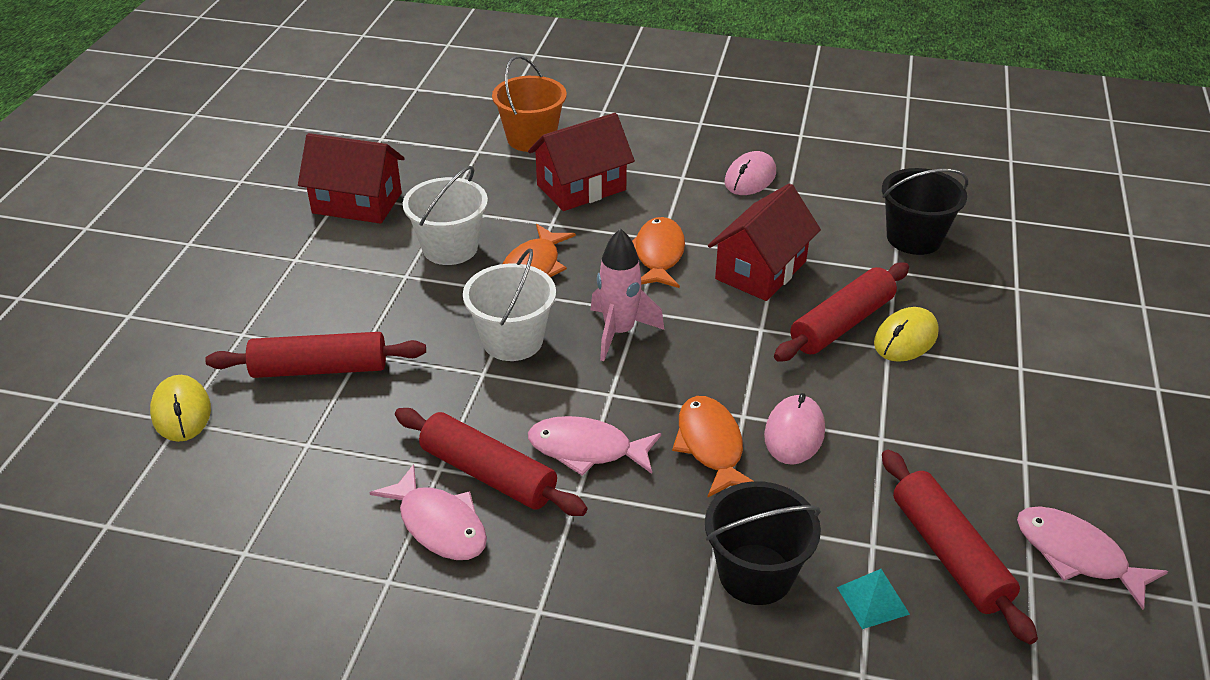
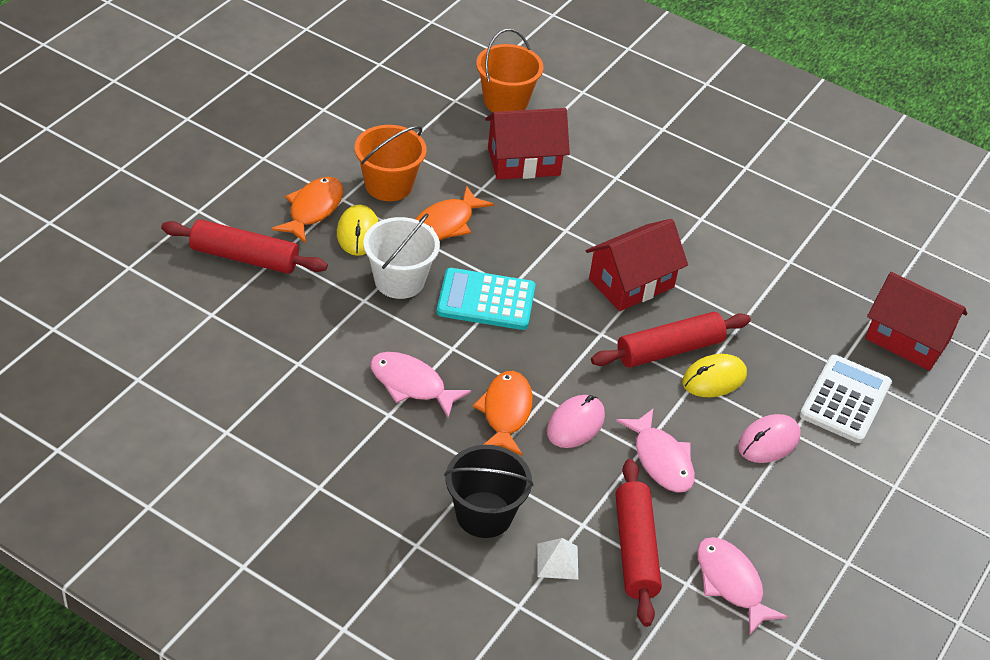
camera: 15 degrees right, 5 degrees up
(181, 412) = (132, 260): yellow mouse -> yellow mouse (358, 233)
(357, 203) = (332, 121): red house -> red house (907, 339)
(439, 524) = (278, 404): pink fish -> pink fish (661, 460)
(450, 248) = (388, 185): white bucket -> orange bucket
(488, 474) = (331, 379): red rolling pin -> none
(619, 332) = (486, 300): pink rocket -> turquoise calculator
(658, 255) = (554, 243): orange fish -> orange fish (313, 209)
(750, 178) = (674, 196): pink mouse -> pink mouse (768, 441)
(873, 600) = (557, 561): turquoise pyramid -> white pyramid
(914, 238) = (781, 295): black bucket -> none
(1046, 318) = (845, 400): none -> white calculator

